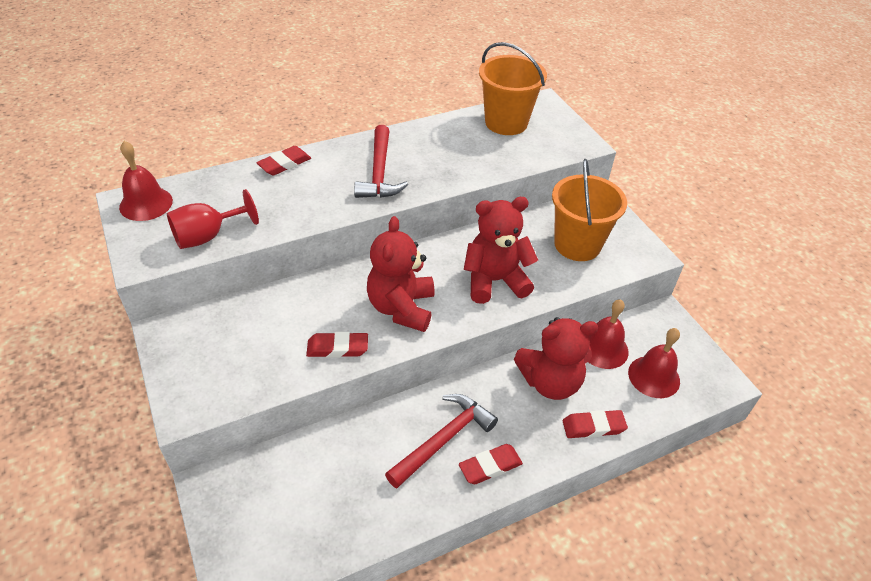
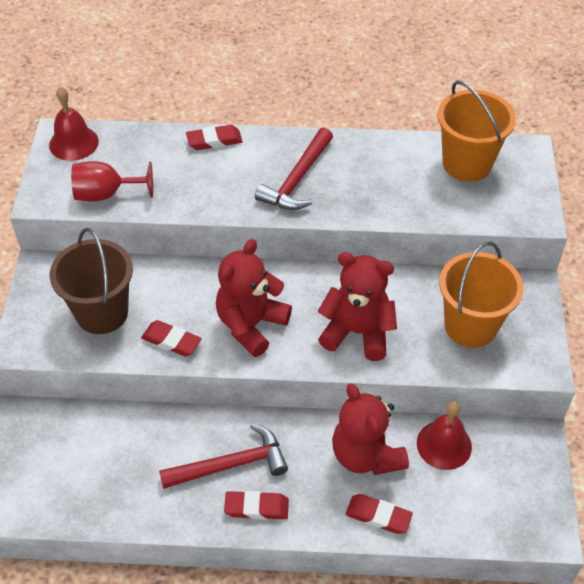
camera: 30 degrees right, 5 degrees up
(253, 349) = (102, 313): none -> brown bucket
(550, 382) = (366, 455): red teddy bear -> red teddy bear turned 45 degrees clockwise
(654, 376) = (476, 495): red bell -> none

